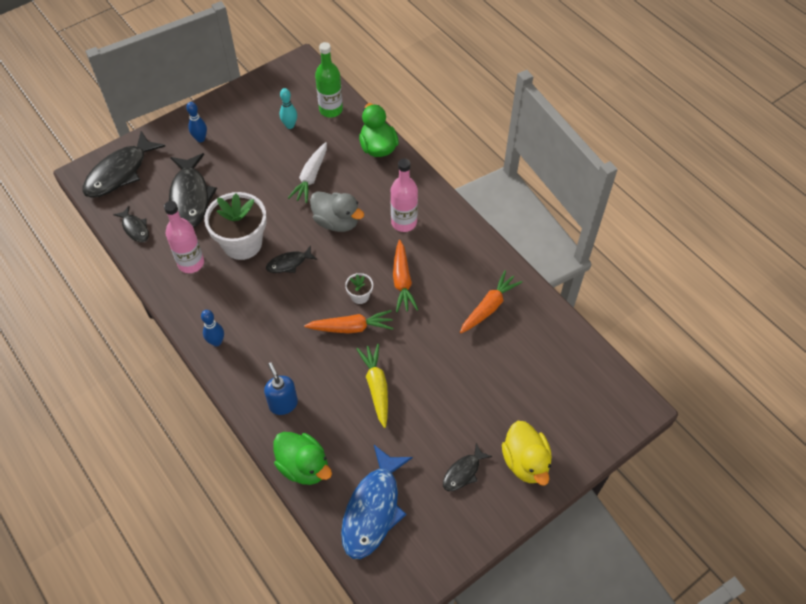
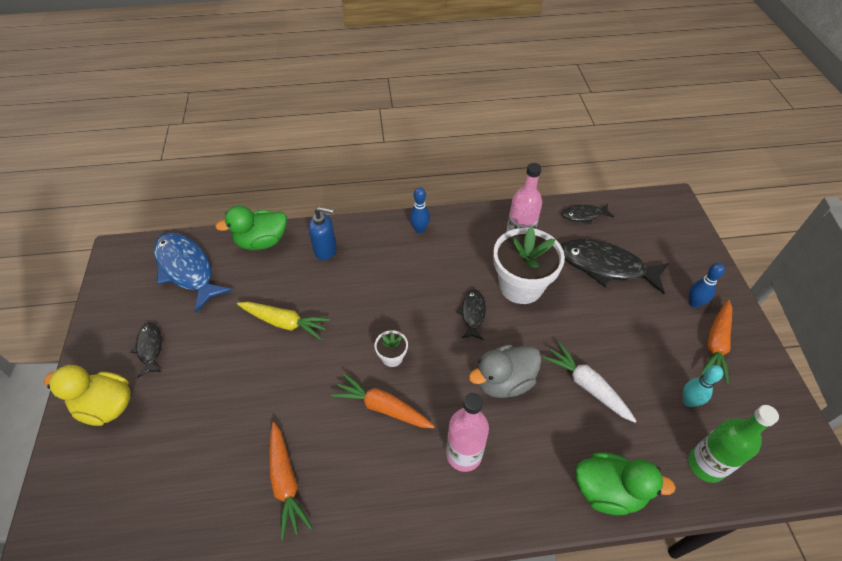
camera: 120 degrees right, 5 degrees down
(120, 172) = (665, 225): black fish -> none
(351, 327) = (361, 332): orange carrot -> orange carrot (716, 344)

